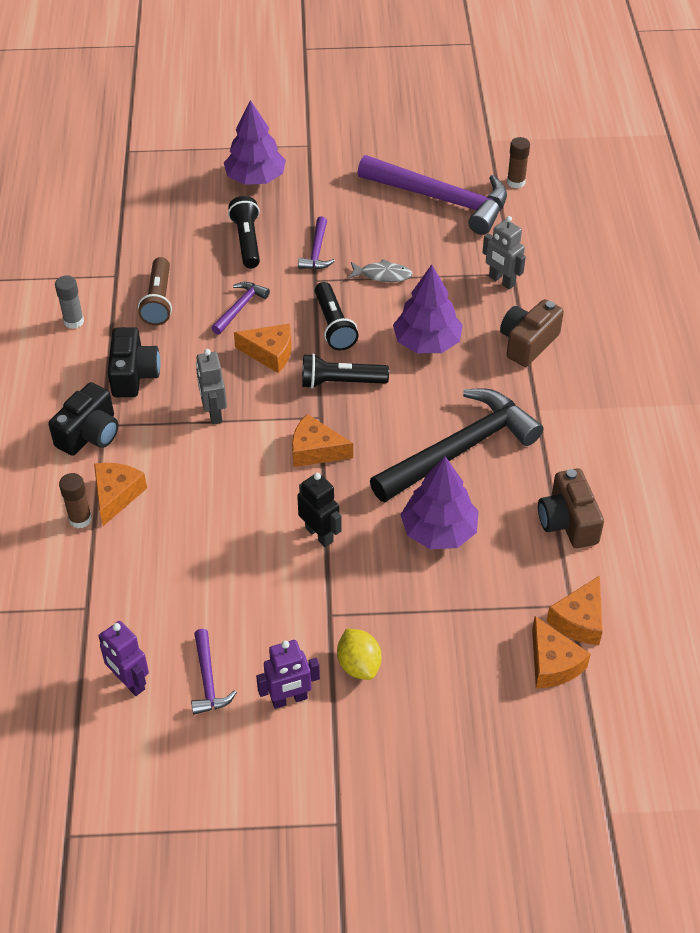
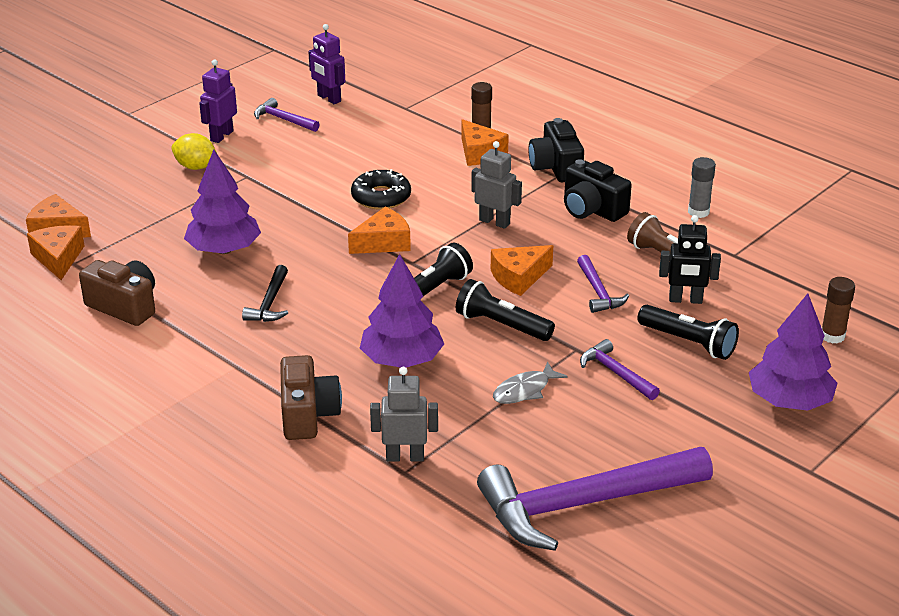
camera: 135 degrees right, 15 degrees down
(129, 682) = (329, 98): purple robot -> purple robot turned 135 degrees counterclockwise
(257, 501) = (381, 197): none -> black donut
(319, 534) = (310, 205): black robot -> black robot (685, 300)
(460, 450) = (270, 303): black hammer -> black hammer, size x0.45
(516, 182) = (535, 584): brown glue stick -> brown glue stick (832, 336)

